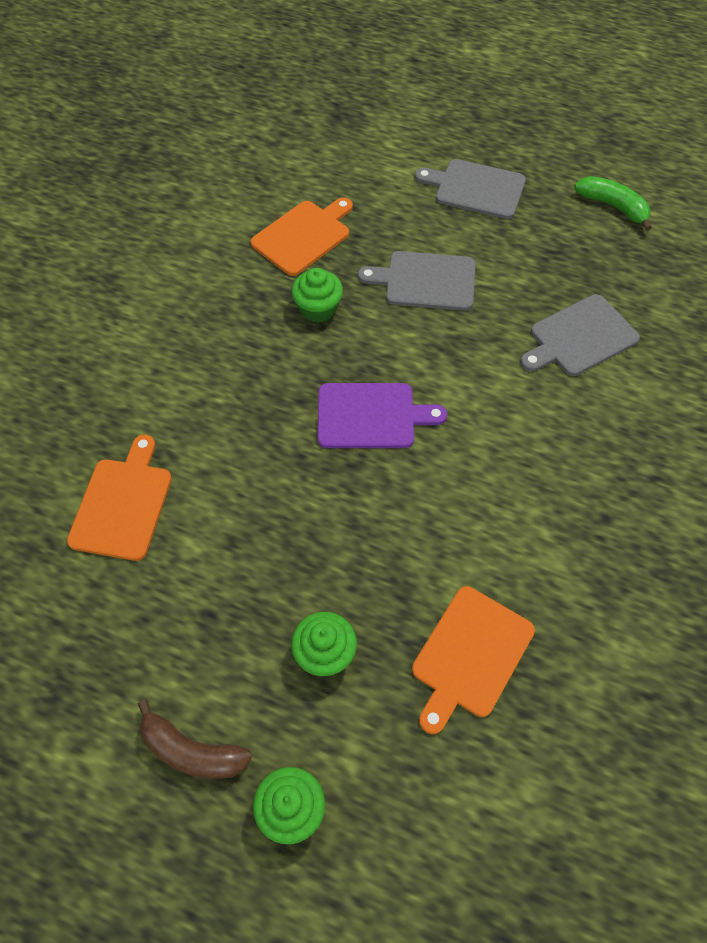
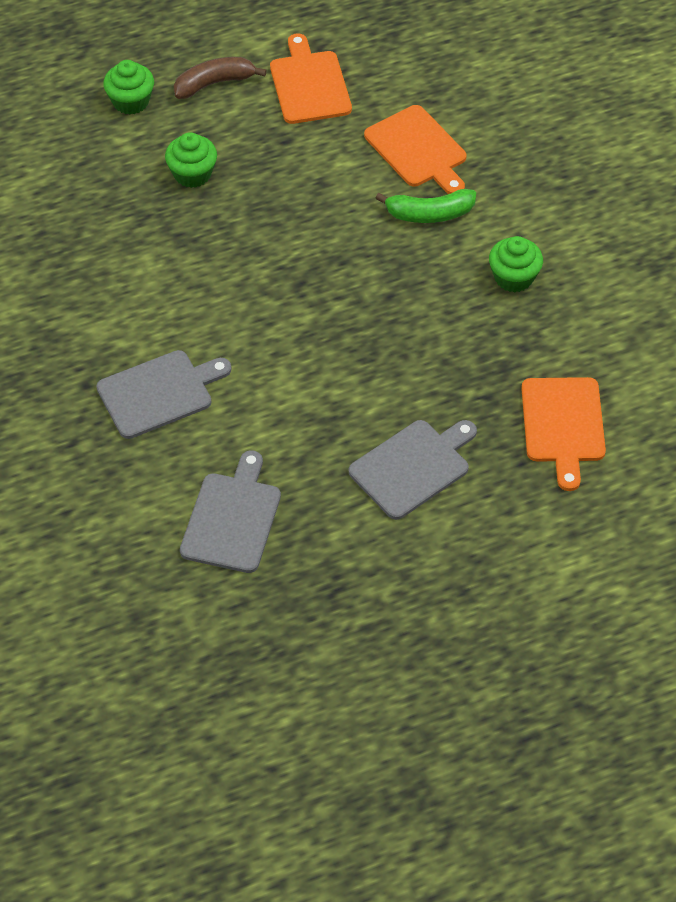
camera: 135 degrees right, 5 degrees down
(318, 308) = (467, 372): green cupcake -> green cupcake (513, 277)
(371, 416) = (327, 325): purple cutting board -> none
(470, 655) = (102, 237): orange cutting board -> orange cutting board (309, 84)
(476, 189) = (478, 604): grey cutting board -> grey cutting board (159, 393)
(613, 206) = (330, 695): green banana -> green banana (429, 214)

